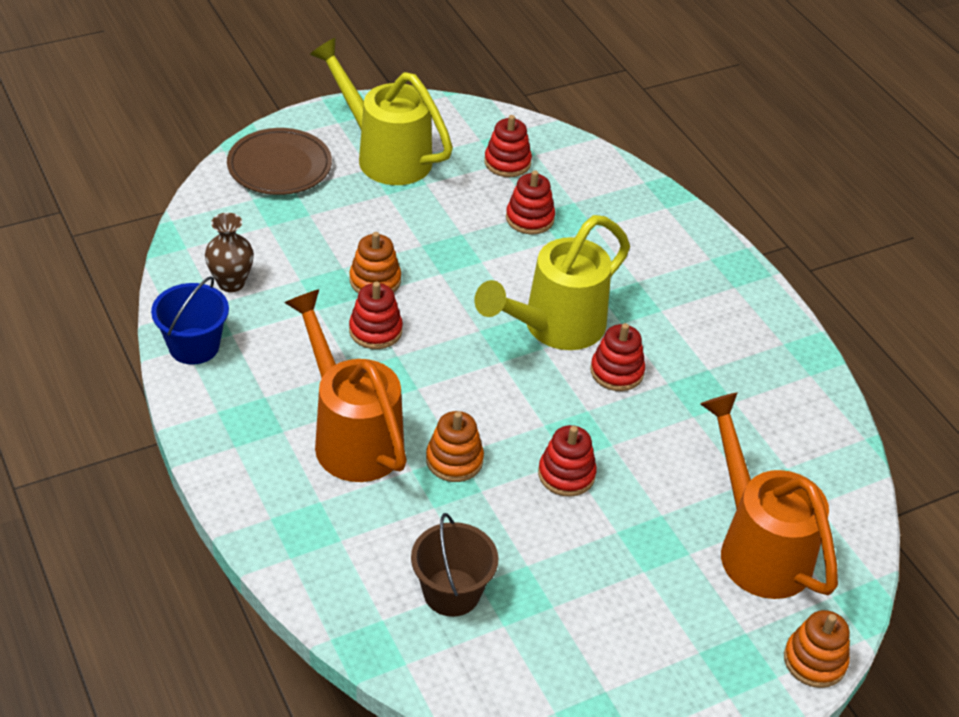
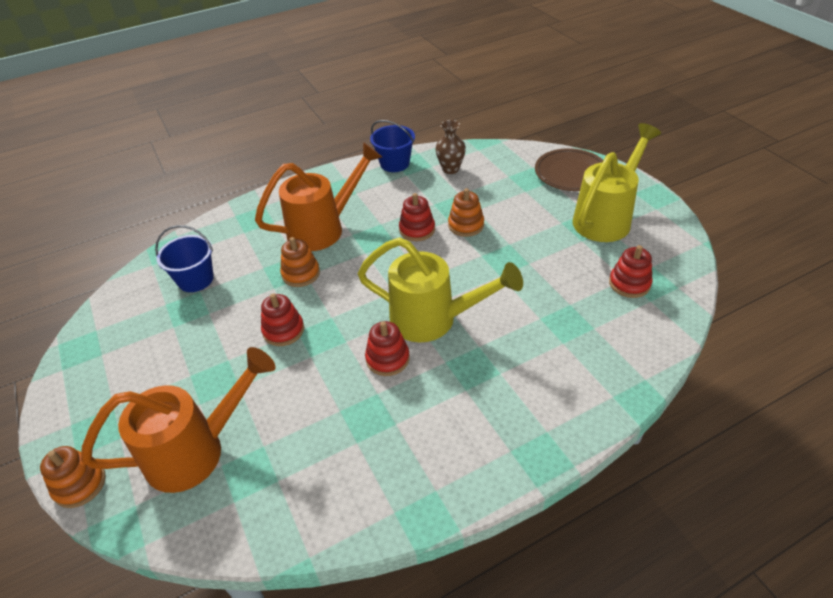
camera: 95 degrees right, 0 degrees up
(452, 592) = (195, 279): brown bucket -> blue bucket
(530, 218) = (560, 300): red stacking toy -> none
(554, 327) = (433, 319): yellow watering can -> yellow watering can turned 150 degrees clockwise

